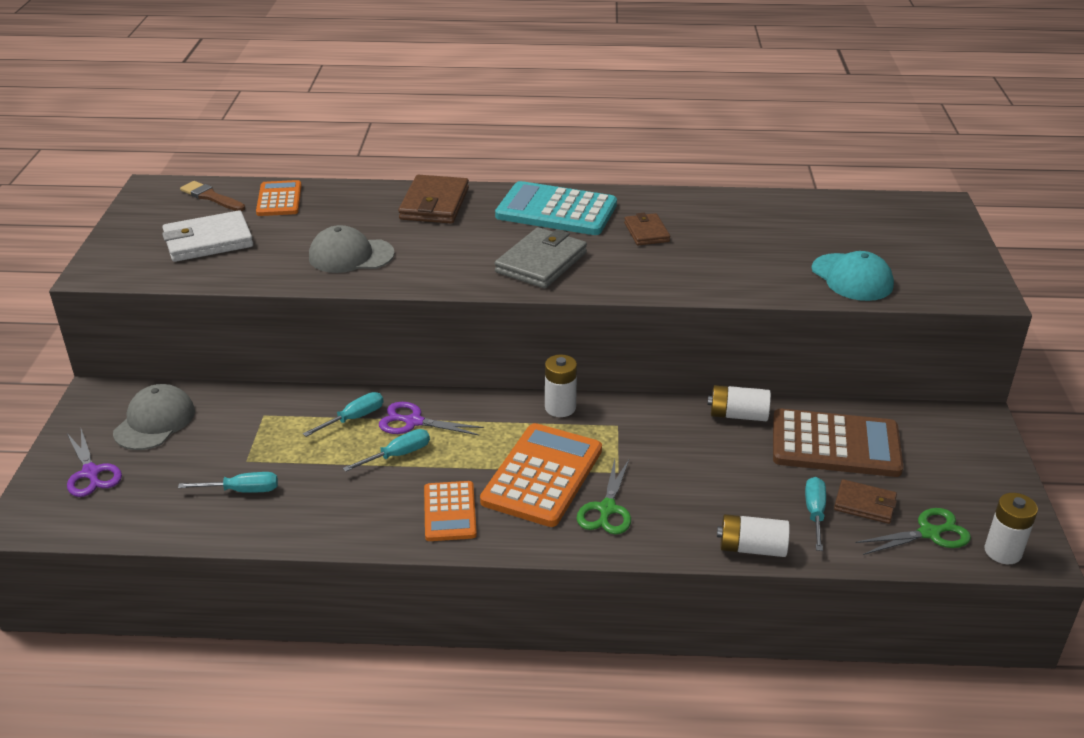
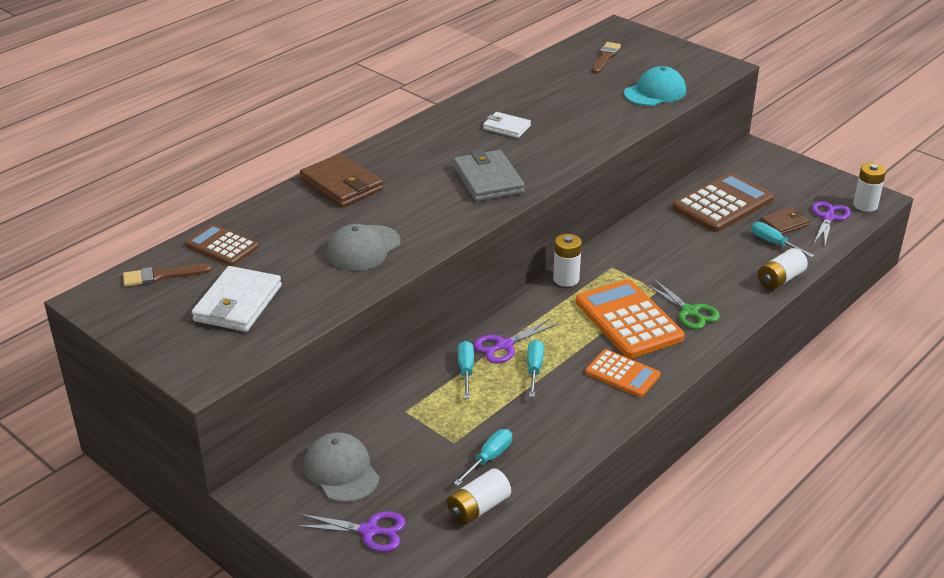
camera: 50 degrees left, 0 degrees up
(279, 199) = (222, 246): orange calculator -> brown calculator
(556, 210) = (428, 144): turquoise calculator -> none
(646, 232) = (506, 127): brown wallet -> white wallet
(738, 415) = (656, 220): white battery -> white battery (478, 508)
(852, 277) = (655, 92): turquoise cap -> turquoise cap turned 45 degrees counterclockwise
(869, 223) = (605, 57): none -> brown brush
(929, 533) = (828, 218): green scissors -> purple scissors

